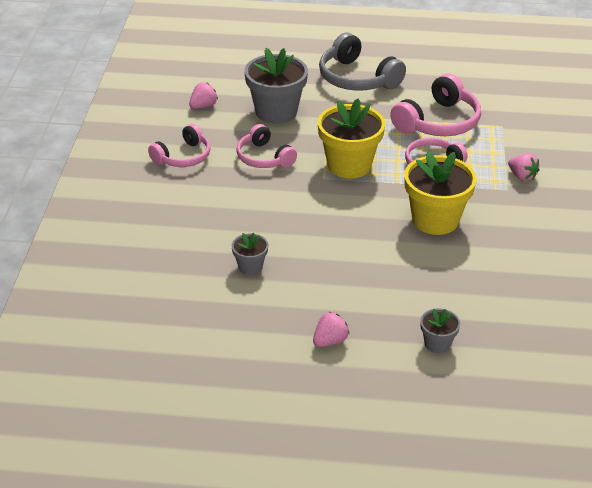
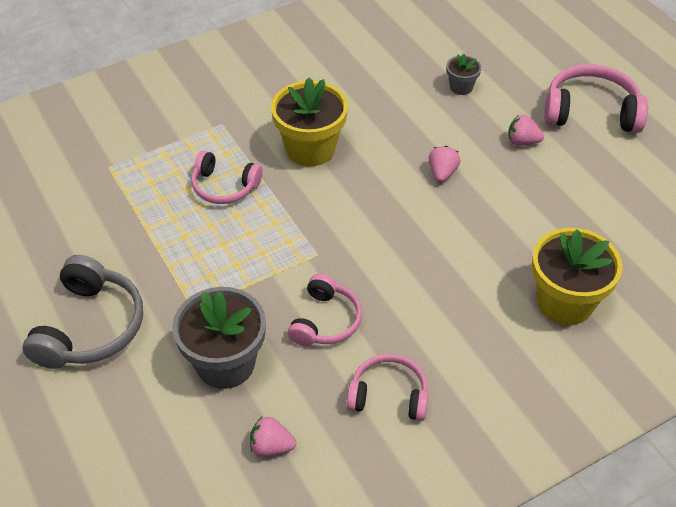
camera: 125 degrees left, 10 degrees up
(250, 266) = (495, 234): grey flower pot -> none
(349, 165) = (277, 245): yellow flower pot -> yellow flower pot (565, 302)
(438, 122) = (138, 214): pink headphones -> pink headphones (591, 112)
(522, 176) = (192, 122): pink strawberry -> pink strawberry (442, 173)

